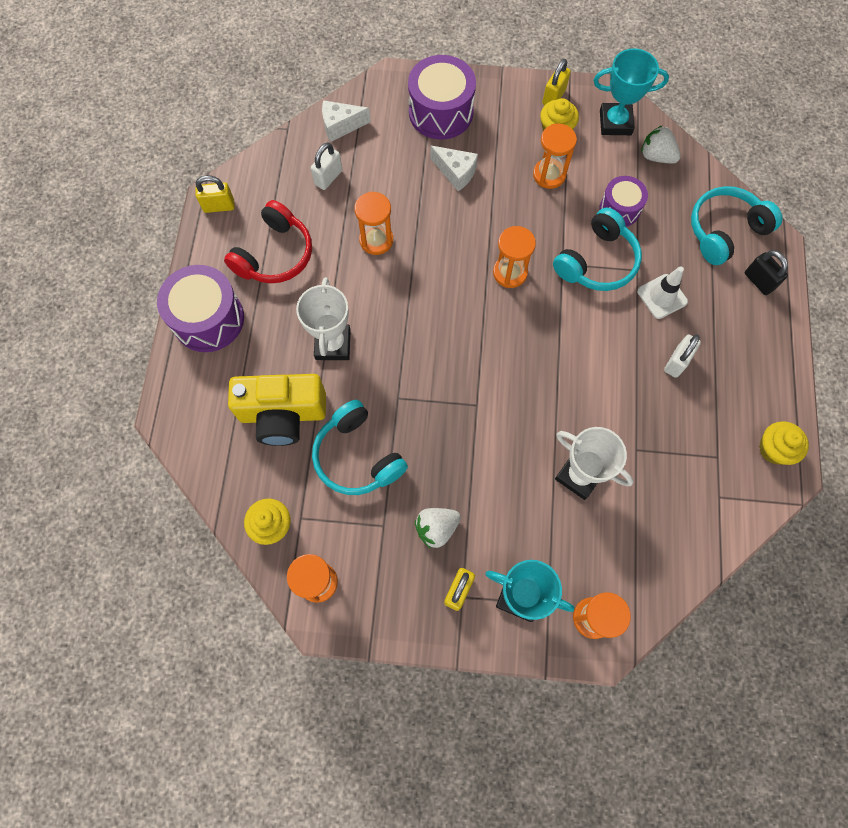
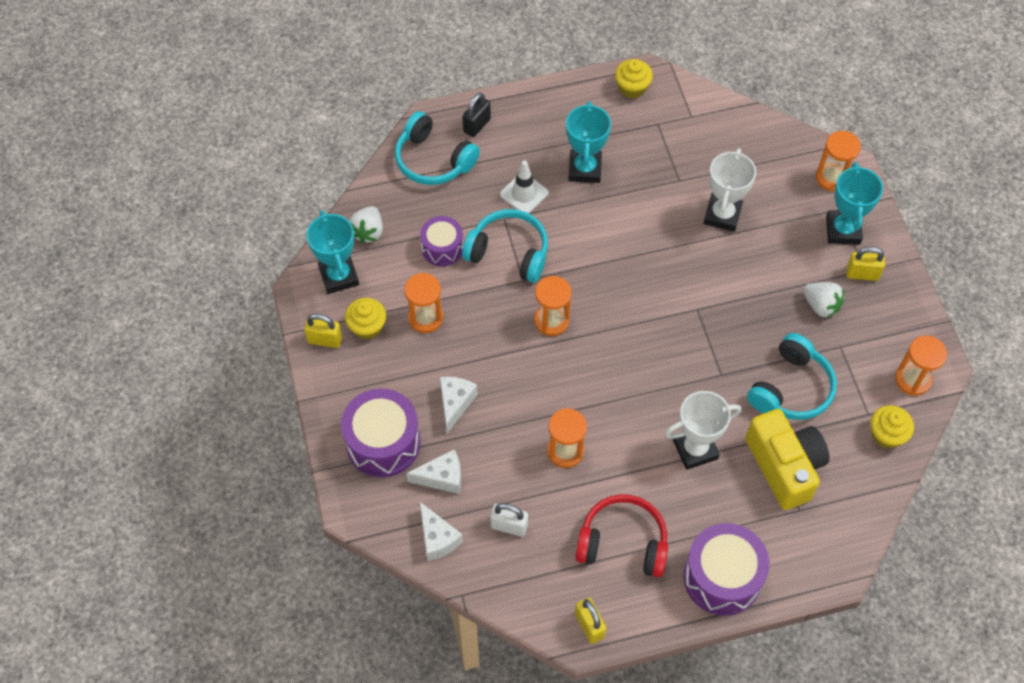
camera: 110 degrees left, 10 degrees down
(392, 144) = (442, 478): none -> white cheese
(676, 362) = (584, 169): white padlock -> turquoise trophy

